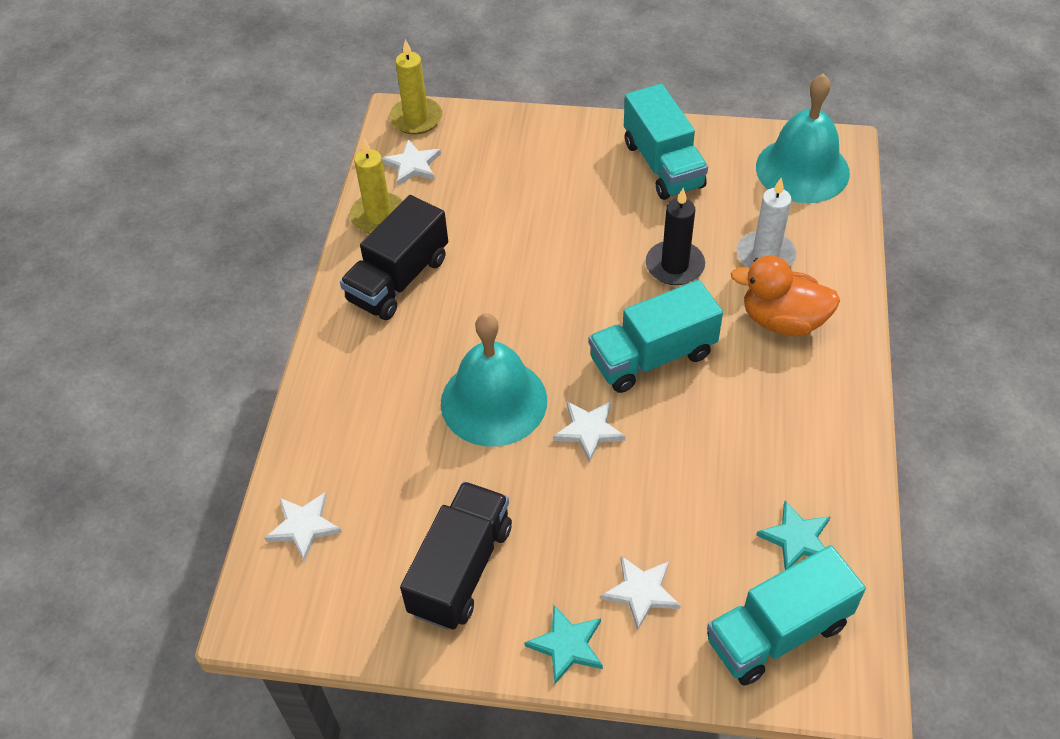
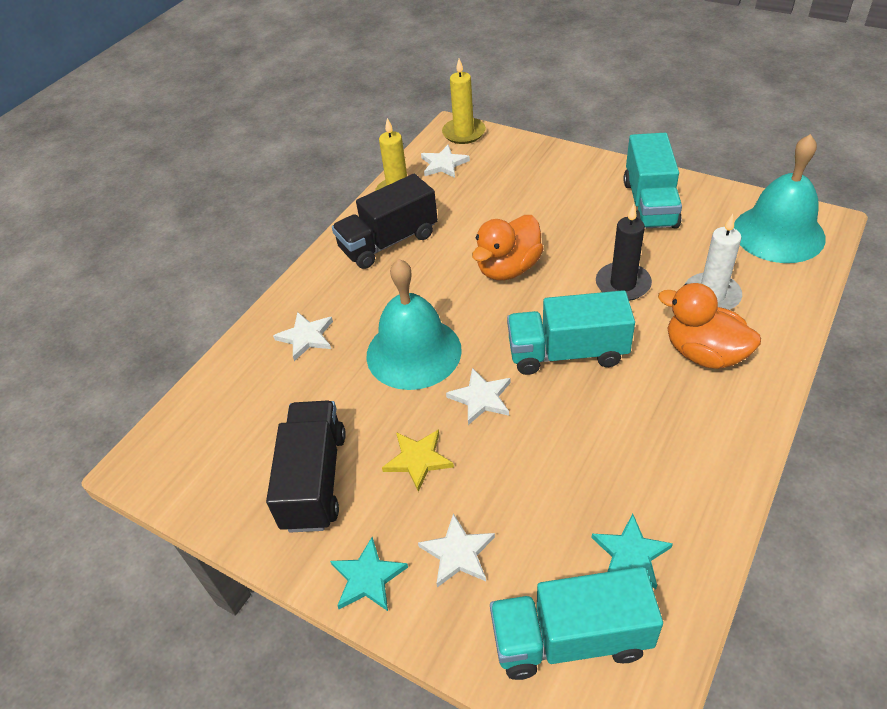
camera: 25 degrees right, 5 degrees down
(303, 526) = (215, 406): white star -> white star (306, 337)
(461, 569) = (314, 480): black truck -> black truck turned 45 degrees counterclockwise
(548, 278) = (508, 268): none -> orange duck
(557, 514) = (418, 460): none -> yellow star

